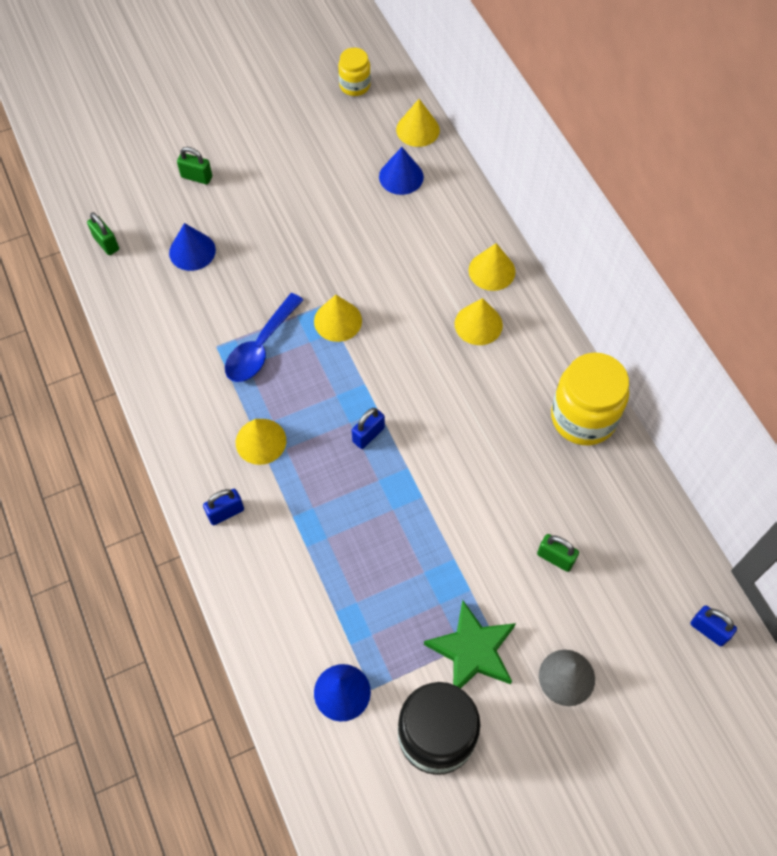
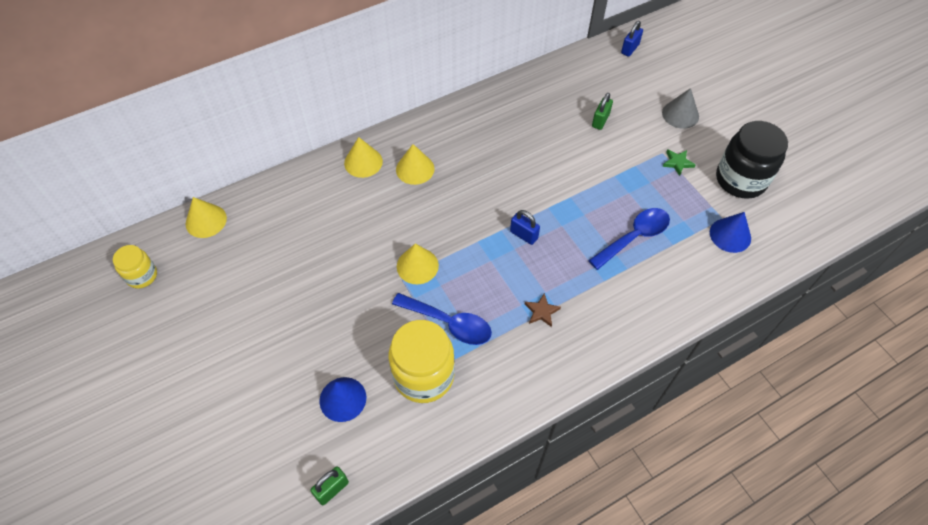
camera: 95 degrees left, 5 degrees down
(196, 177) = (247, 409): green padlock -> none
(226, 512) = (611, 330): blue padlock -> none
(261, 441) = (541, 311): yellow cone -> brown star
(352, 564) = (634, 237): none -> blue spoon
(401, 176) = (260, 230): blue cone -> none
(472, 650) = (677, 163): green star -> green star, size x0.49
(583, 417) = (490, 106): yellow jar -> yellow jar (423, 375)

